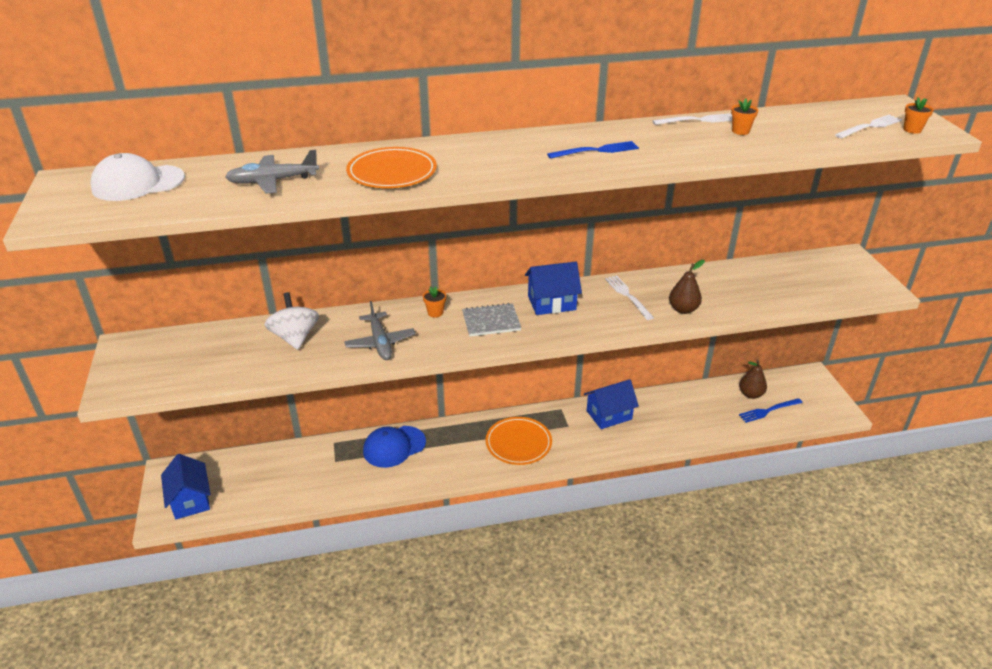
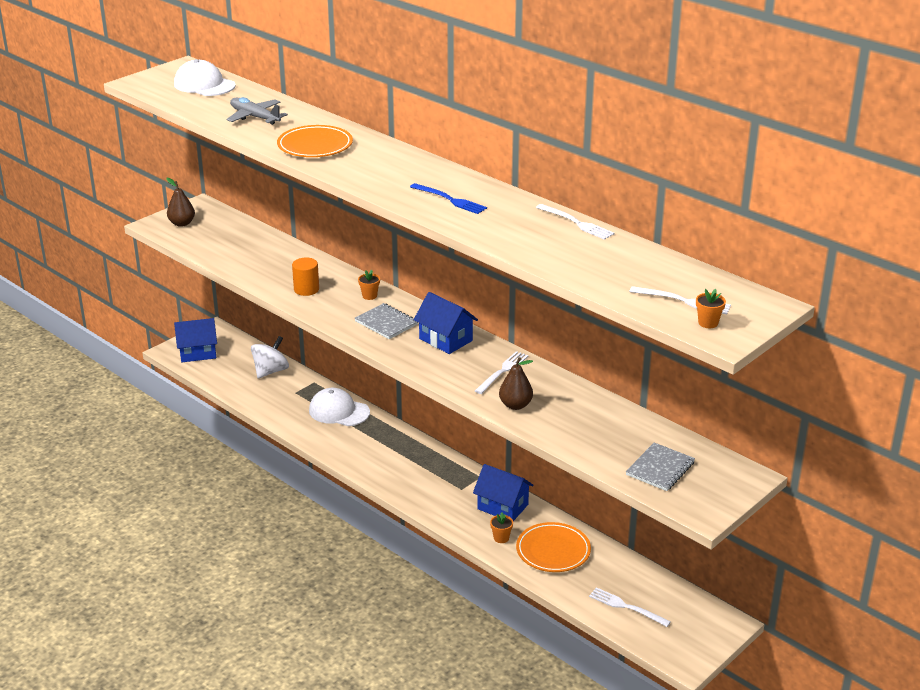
camera: 55 degrees right, 5 degrees down
(190, 500) = (198, 353): blue house -> blue house turned 45 degrees clockwise
(295, 337) = (275, 256): white spinning top -> white spinning top (271, 371)
(380, 342) = (306, 289): grey plane -> orange cylinder
(394, 446) = (339, 411): blue cap -> white cap
(518, 443) = (409, 471): orange plate -> orange plate (553, 550)
(740, 131) = (578, 245): orange flower pot -> orange flower pot (501, 538)
(750, 394) = (639, 587): brown pear -> brown pear (182, 223)
(768, 411) = (626, 607): blue fork -> white fork
(818, 284) = (660, 469): none -> grey notebook

